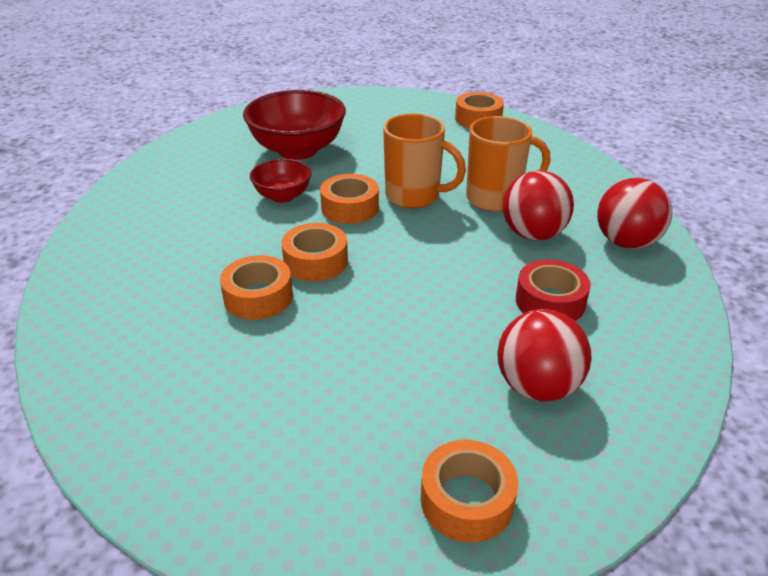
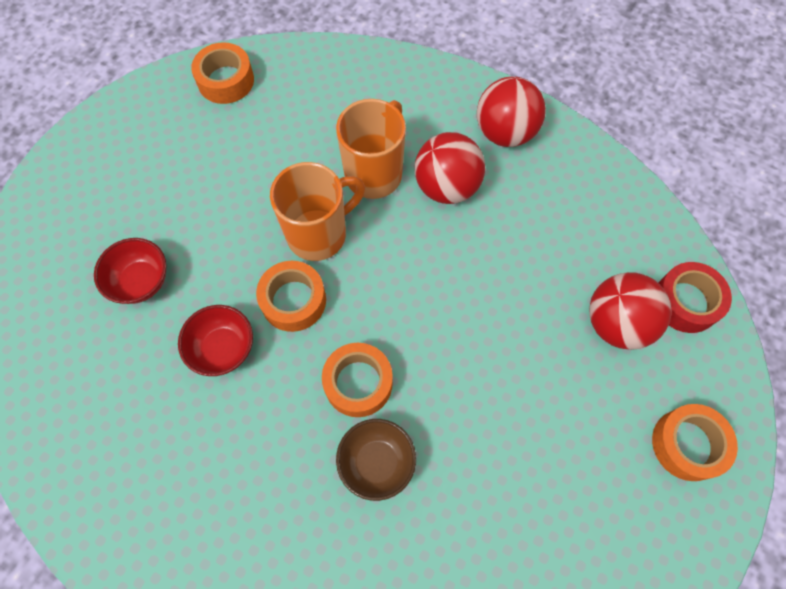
camera: 55 degrees left, 30 degrees up
(258, 297) = (376, 462): orange tape -> brown bowl
(298, 150) = (141, 281): red bowl -> red bowl, size x0.55
(550, 301) = (536, 243): red tape -> red tape (686, 302)

